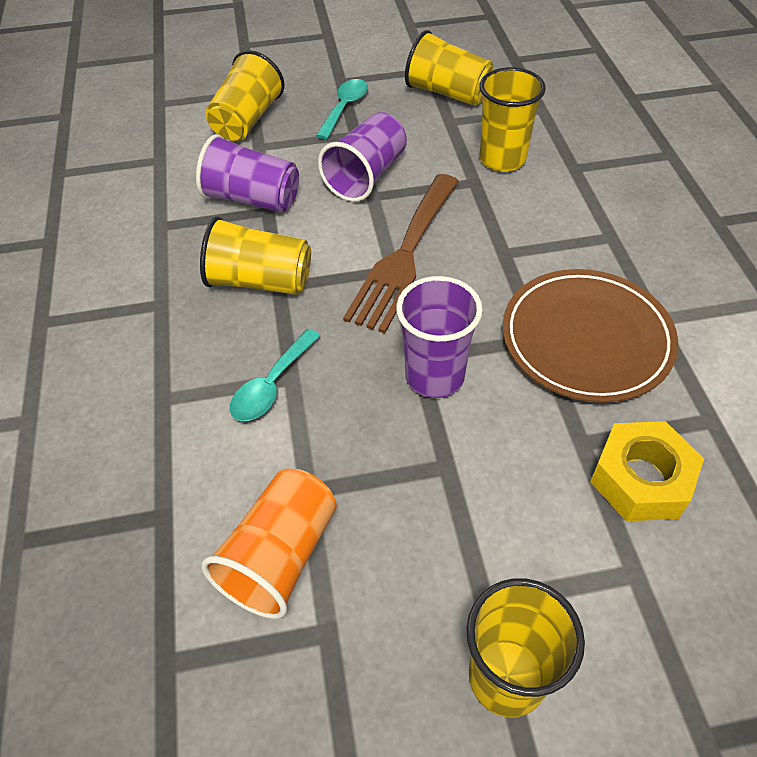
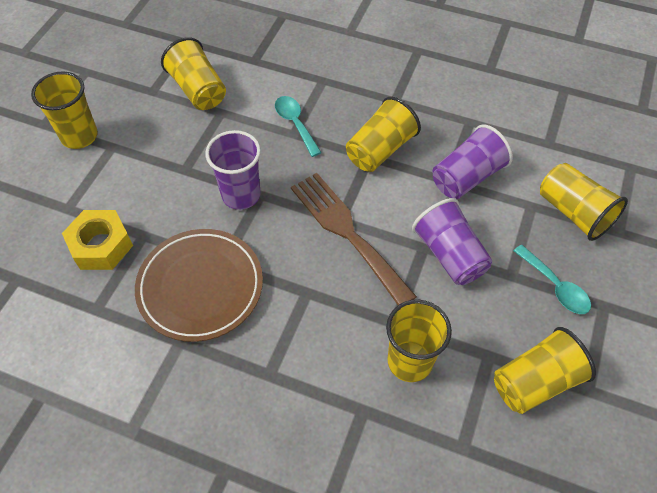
camera: 120 degrees right, 5 degrees up
(280, 556) = (198, 90): orange cup -> yellow cup

